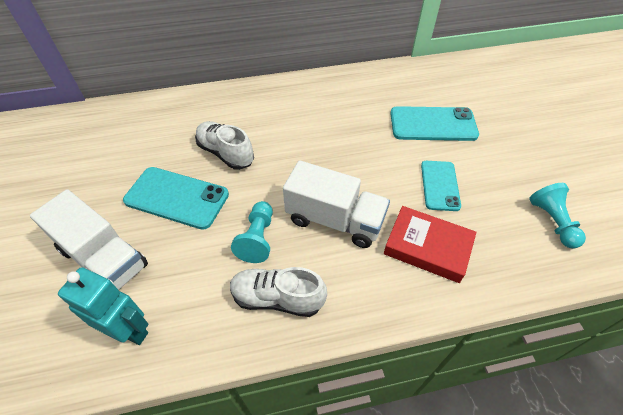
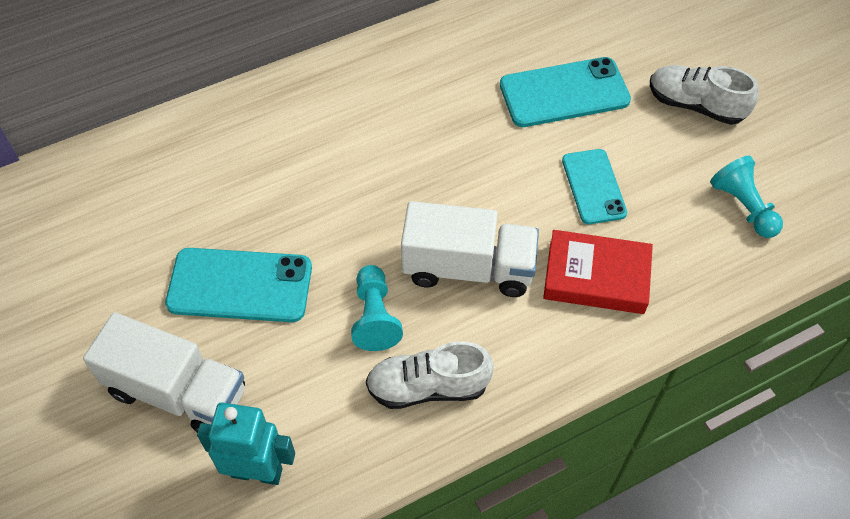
camera: 15 degrees left, 5 degrees up
(226, 153) = (282, 202): white shoe -> white shoe (695, 105)

